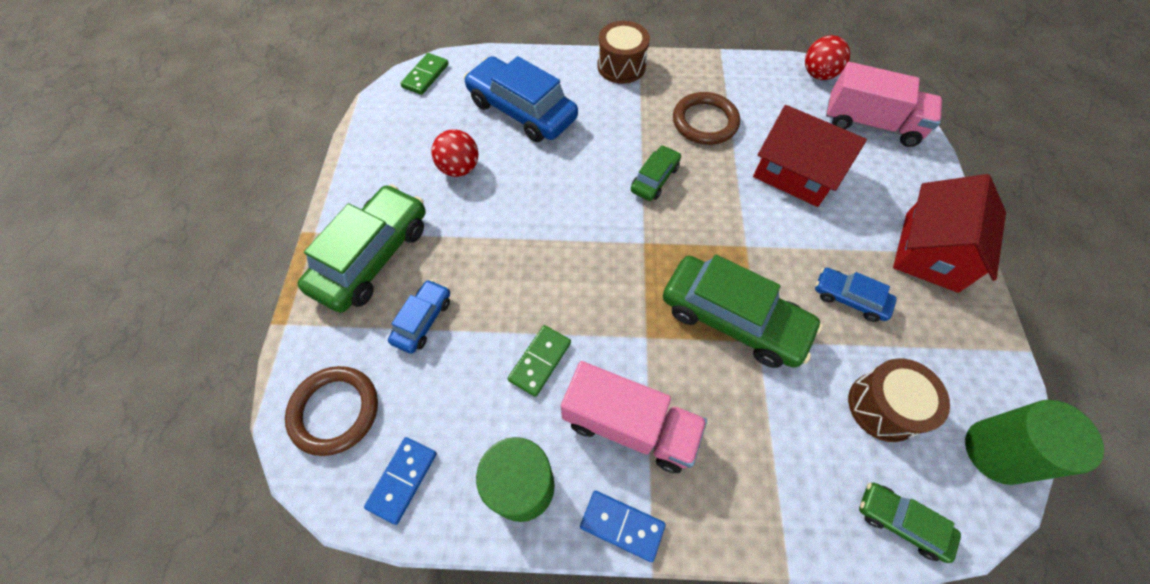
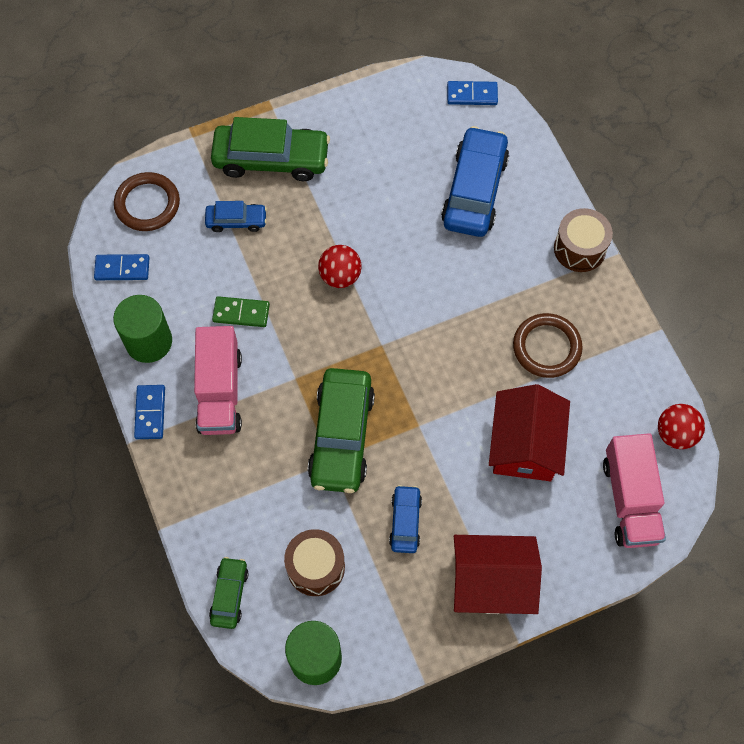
camera: 65 degrees right, 5 degrees up
(425, 76) = (472, 94): green domino -> blue domino
(459, 168) = (384, 174): red ball -> red ball (340, 276)
(655, 179) = (454, 329): green car -> none

